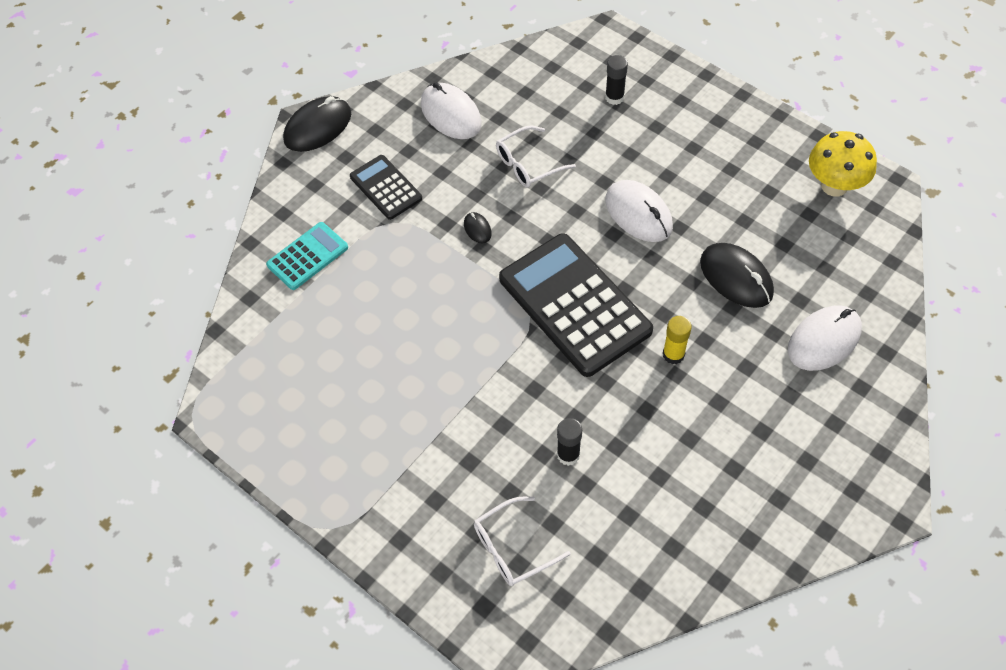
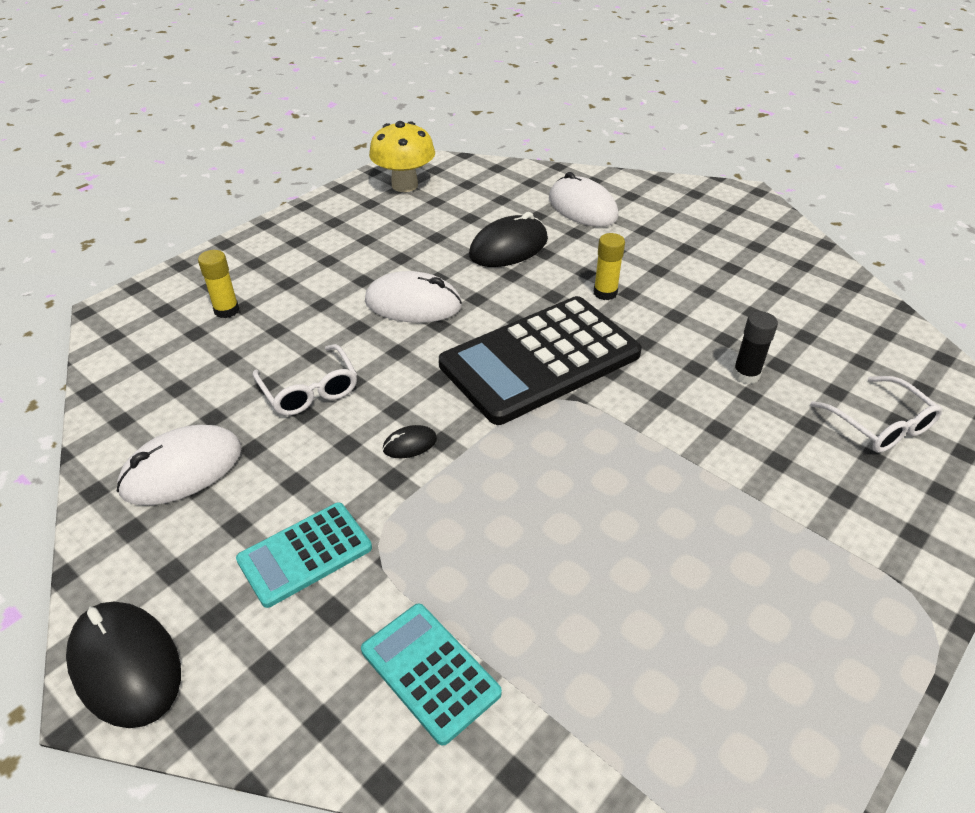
camera: 90 degrees left, 15 degrees down
(385, 188) = (305, 554): black calculator -> turquoise calculator
(614, 97) = (226, 310): black glue stick -> yellow glue stick
(638, 213) = (413, 303): white mouse -> white mouse turned 45 degrees clockwise

